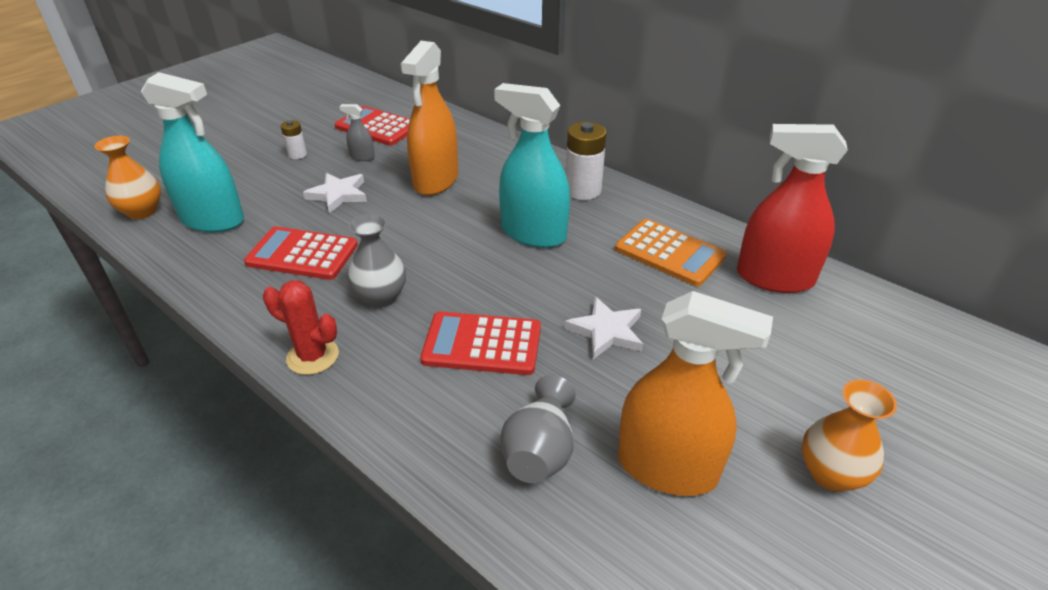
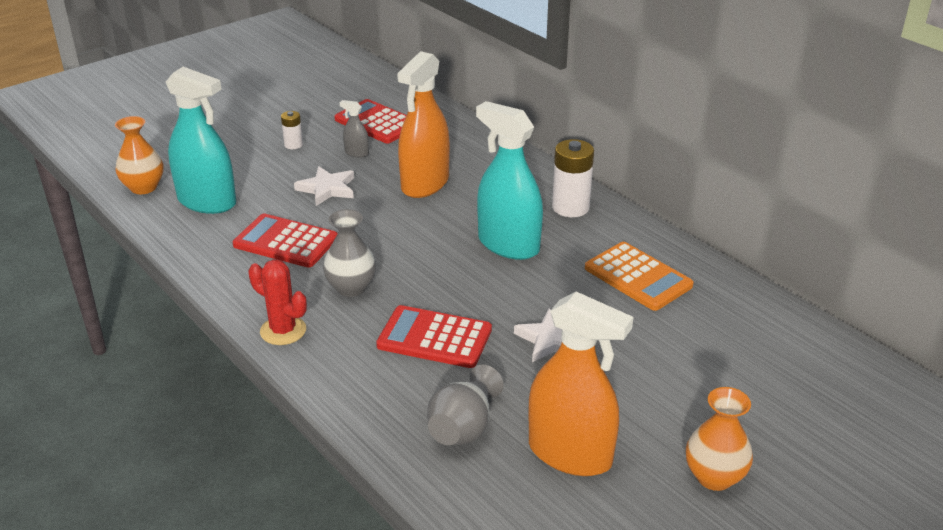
camera: 10 degrees right, 5 degrees down
(774, 278) = (734, 311): red spray bottle -> none

